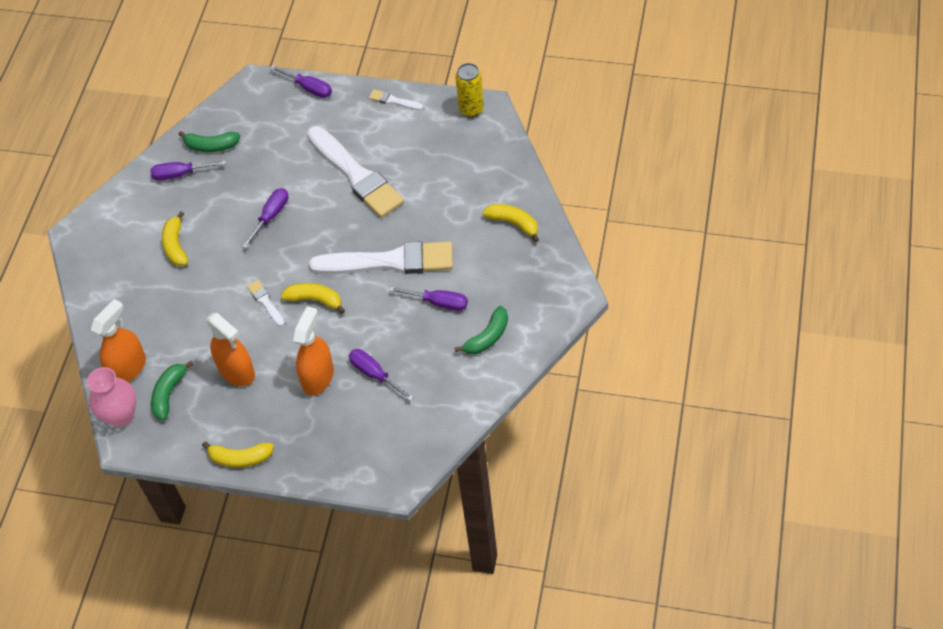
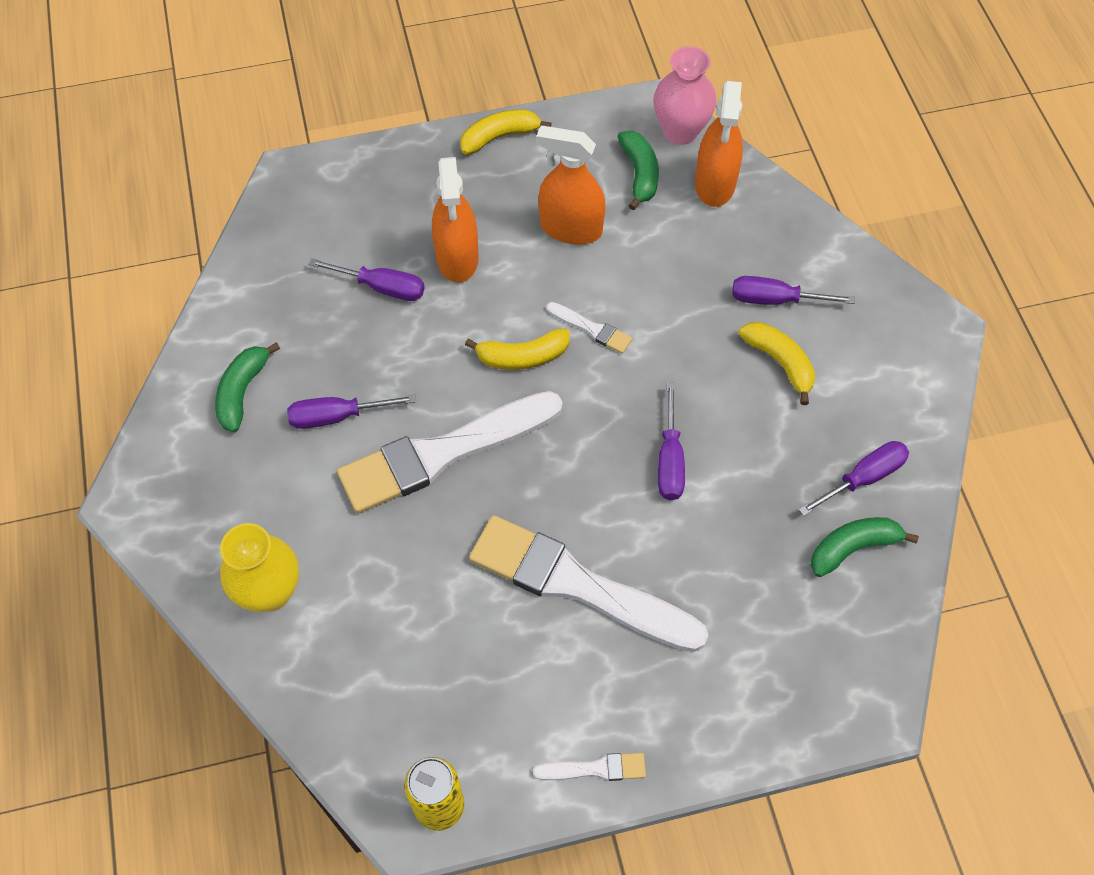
camera: 150 degrees right, 5 degrees up
(308, 88) = (768, 735): purple screwdriver -> purple screwdriver (776, 300)
(513, 223) = (270, 592): yellow banana -> yellow vase

